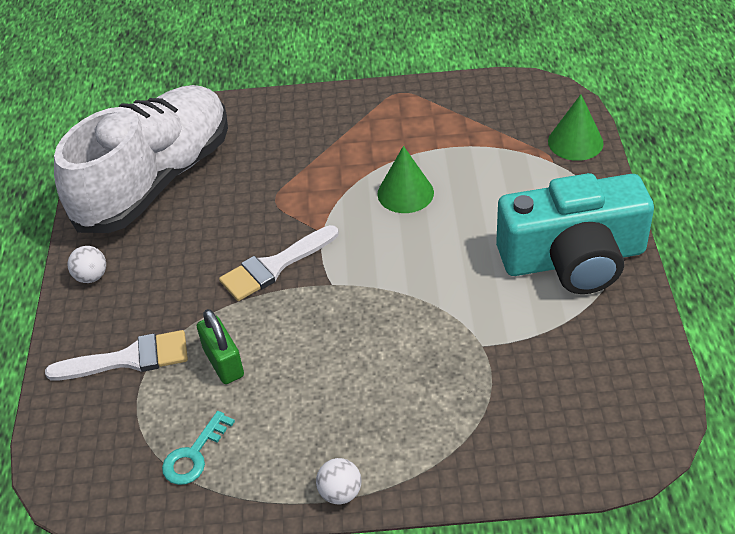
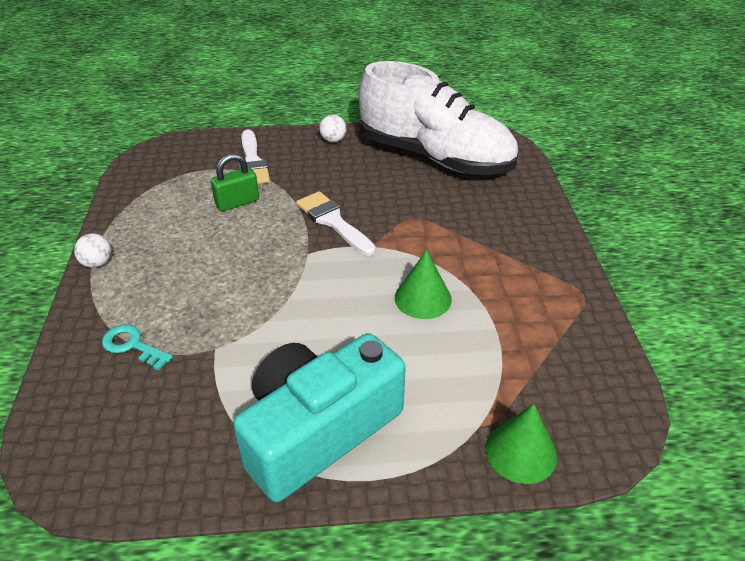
camera: 85 degrees right, 5 degrees down
(194, 454) = (160, 195): turquoise key -> turquoise key (132, 346)
(573, 258) = (318, 431): turquoise camera -> turquoise camera turned 60 degrees clockwise

